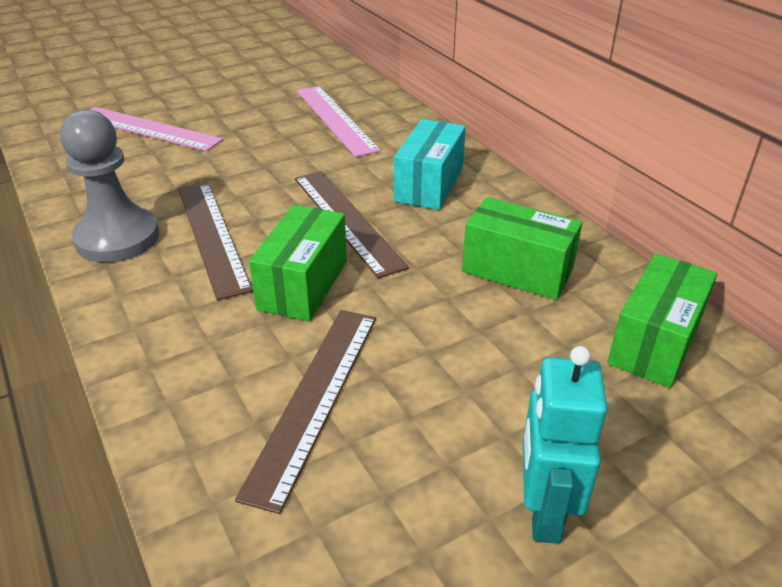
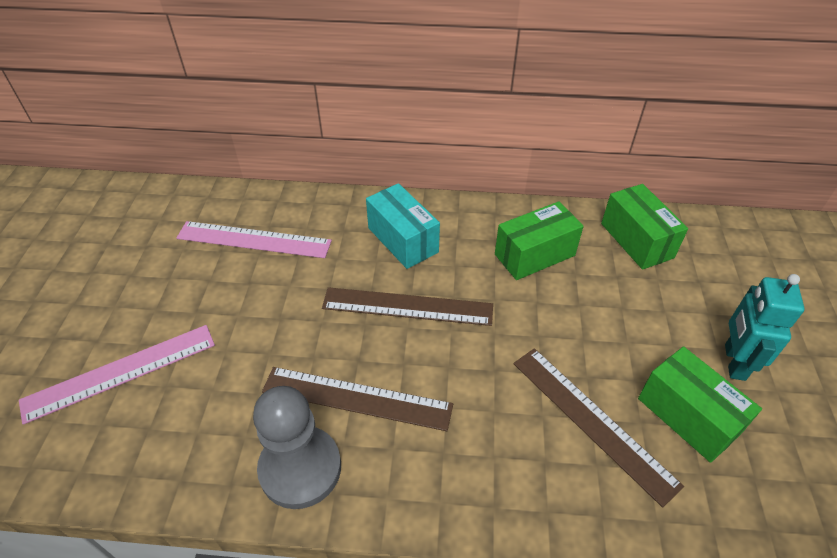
camera: 55 degrees left, 10 degrees up
(303, 285) = (467, 370): green box -> green box (687, 416)
(543, 511) = (734, 362): turquoise robot -> turquoise robot turned 60 degrees clockwise

